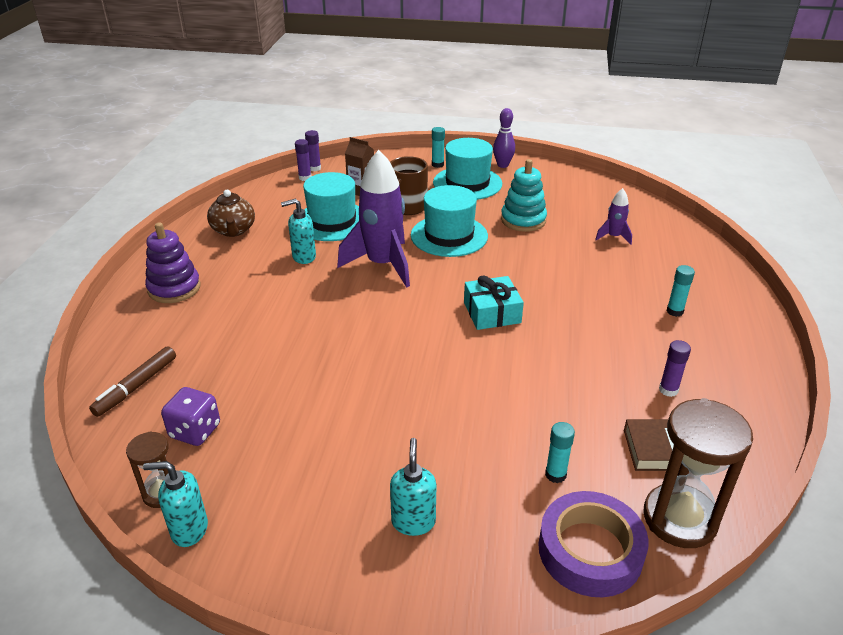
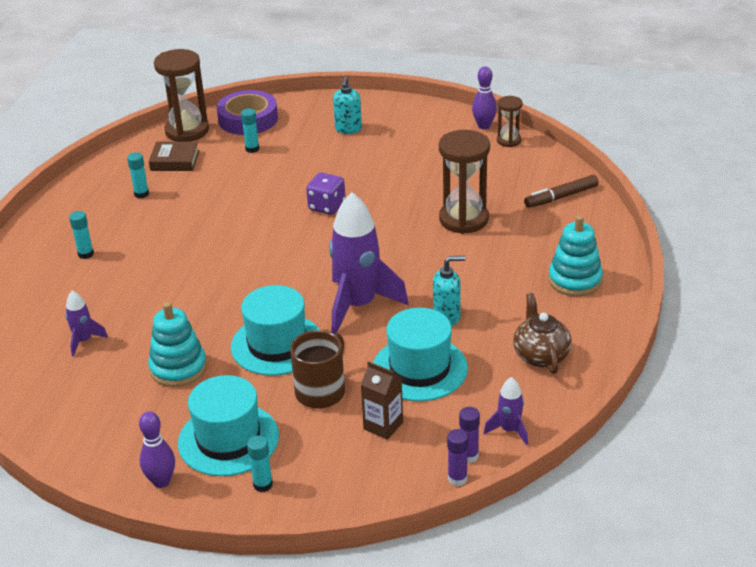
camera: 175 degrees left, 0 degrees up
(136, 386) = (561, 197): brown marker -> brown marker turned 150 degrees counterclockwise
(174, 288) = (575, 280): purple stacking toy -> turquoise stacking toy
(189, 530) = (484, 126): turquoise soap dispenser -> purple bowling pin
(195, 431) = (501, 170): purple dice -> purple dice (327, 206)
(265, 354) = (463, 219): none -> brown hourglass
(274, 189) = (509, 430): none -> purple rocket
(492, 312) = (257, 254): turquoise gift -> none
(668, 390) = (141, 194): purple glue stick -> turquoise glue stick

